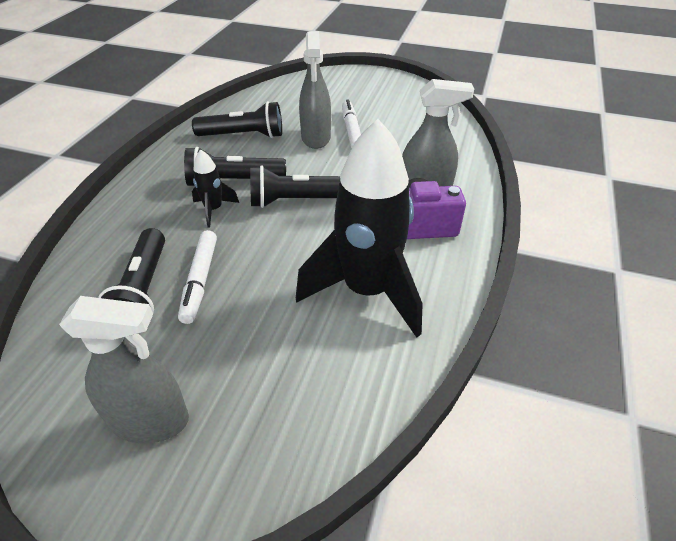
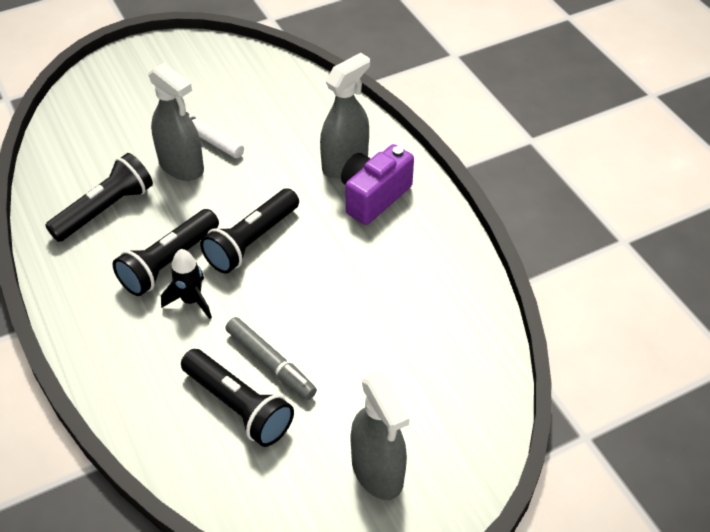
camera: 45 degrees left, 5 degrees up
(150, 421) = (377, 471): grey spray bottle -> grey spray bottle turned 105 degrees clockwise
(200, 280) = (270, 363): white marker -> grey marker
(367, 291) = (400, 276): black rocket -> none

